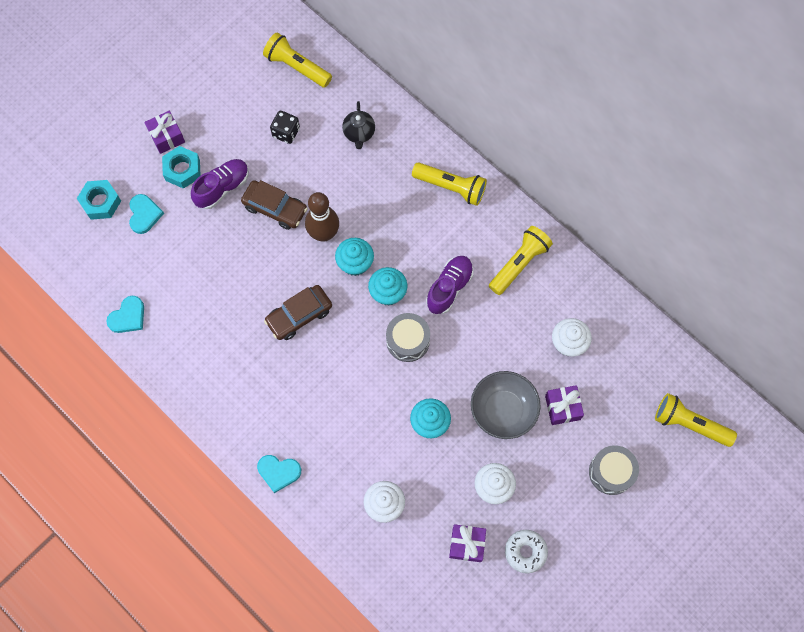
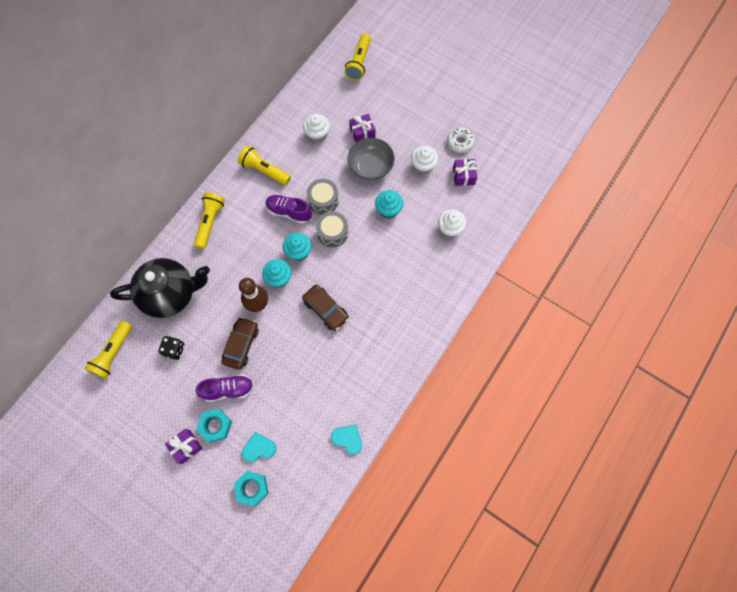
camera: 100 degrees left, 0 degrees up
(222, 188) = (228, 389): purple shoe -> purple shoe turned 135 degrees clockwise
(279, 472) = (443, 301): turquoise heart -> none
(359, 133) = (170, 294): black teapot -> black teapot, size x2.28
(611, 472) = (399, 101): grey drum -> grey drum (323, 200)

